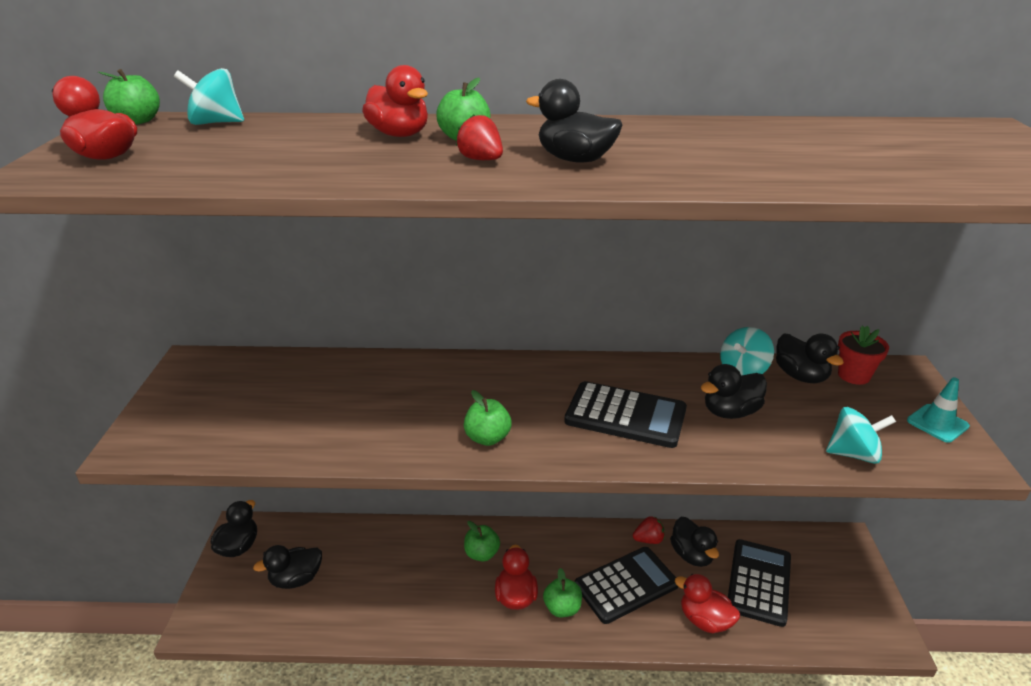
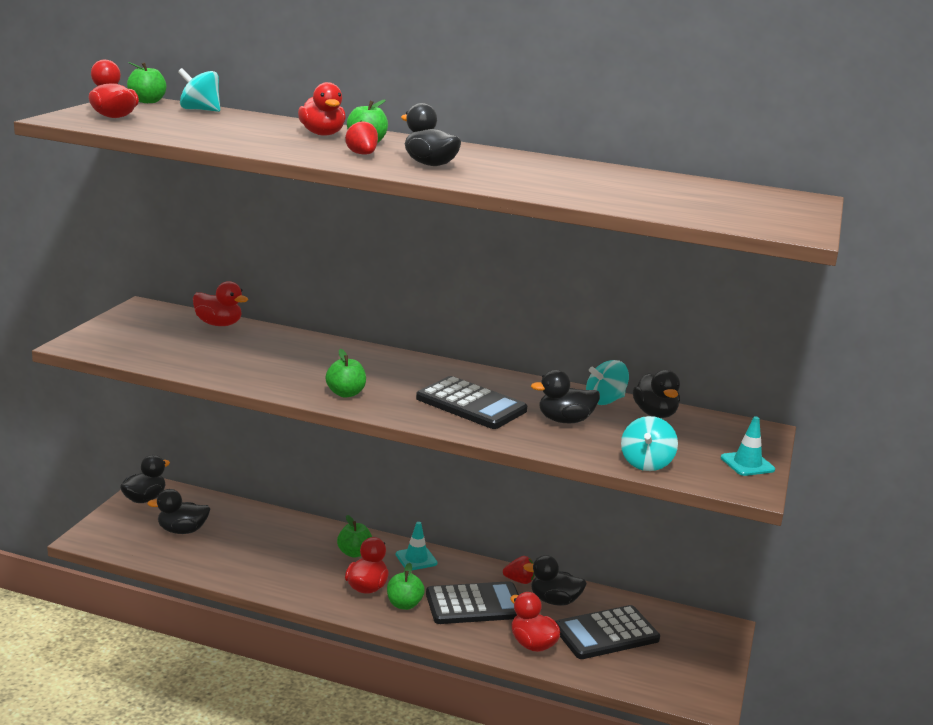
camera: 15 degrees right, 10 degrees down
(289, 365) = (218, 324): none -> red duck
(543, 542) = (416, 559): none -> turquoise traffic cone
(692, 555) = (554, 601): black duck -> black duck turned 105 degrees clockwise
(759, 582) = (606, 634): black calculator -> black calculator turned 150 degrees counterclockwise
(853, 375) = (706, 423): red flower pot -> none
(853, 454) = (646, 463): turquoise spinning top -> turquoise spinning top turned 90 degrees clockwise

